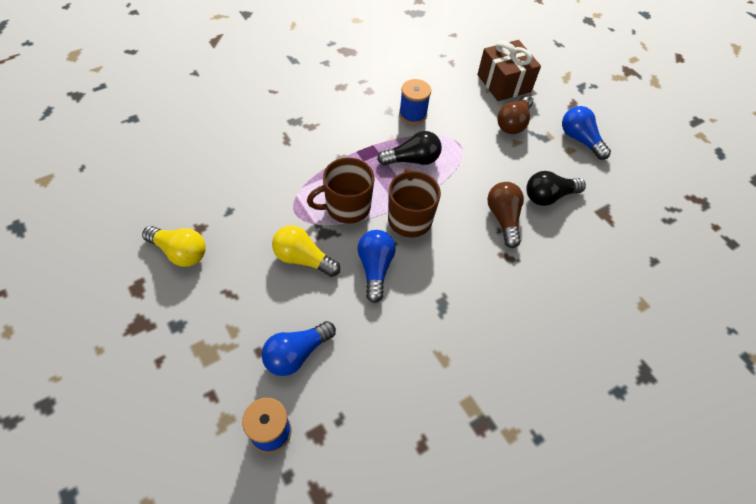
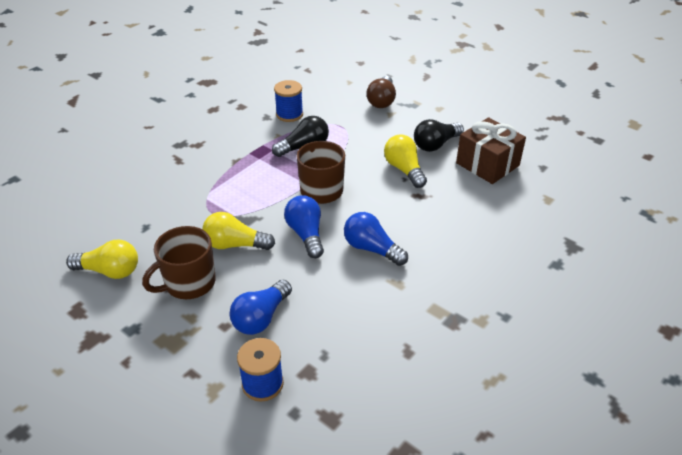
camera: 15 degrees left, 15 degrees down
(347, 207) = (259, 196): brown mug -> brown mug (189, 283)
(503, 218) = (404, 169): brown light bulb -> yellow light bulb
(504, 83) = (360, 75): brown gift -> brown gift (487, 164)
(580, 139) = (443, 99): blue light bulb -> blue light bulb (371, 249)

